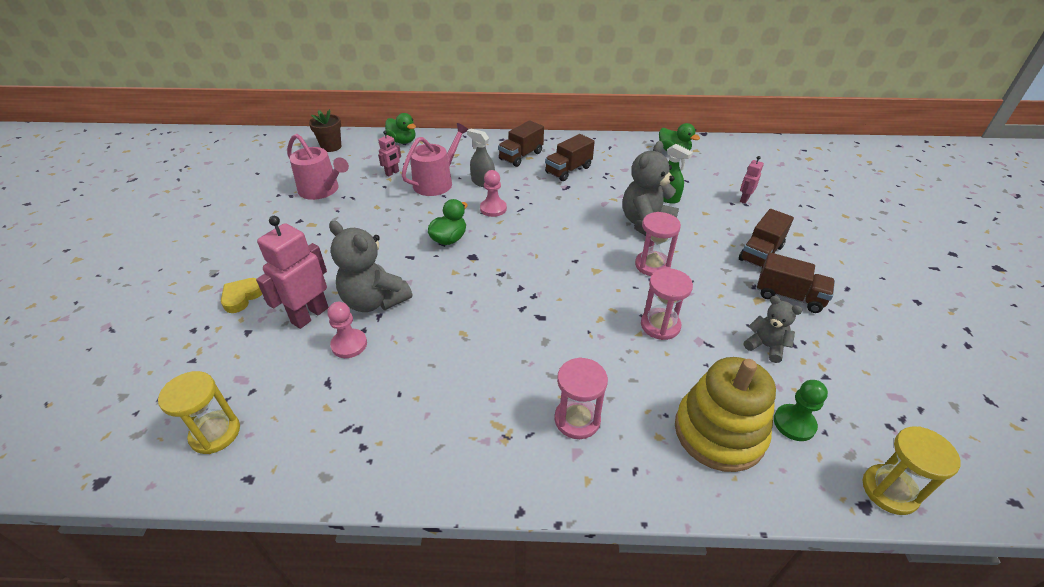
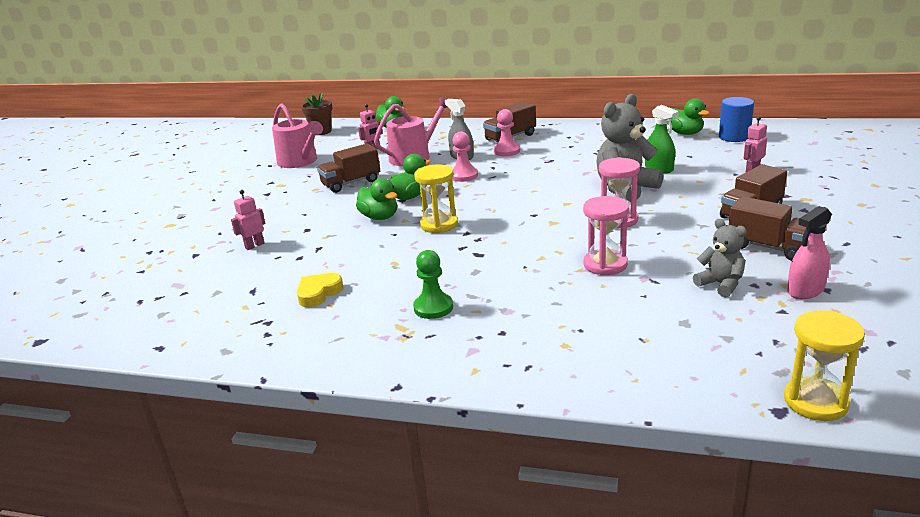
camera: 15 degrees right, 15 degrees down
(215, 433) = (142, 317): yellow hourglass -> yellow hourglass (439, 224)
(242, 297) = (199, 232): yellow heart -> yellow heart (319, 293)
(309, 315) = (254, 245): pink robot -> pink robot, size x0.51
(349, 344) = (282, 266): pink pawn -> pink pawn (506, 151)
(374, 301) = (318, 238): grey teddy bear -> none
(428, 268) = (379, 217): none -> green duck
(568, 170) = (557, 148): brown truck -> brown truck (351, 183)
(577, 419) = (483, 328): pink hourglass -> none
(716, 157) = (734, 137): none -> blue cylinder
(719, 432) = (634, 345): yellow stacking toy -> none
(794, 423) = (725, 344): green pawn -> green pawn (433, 307)
(835, 349) = (805, 290): none -> pink spray bottle

